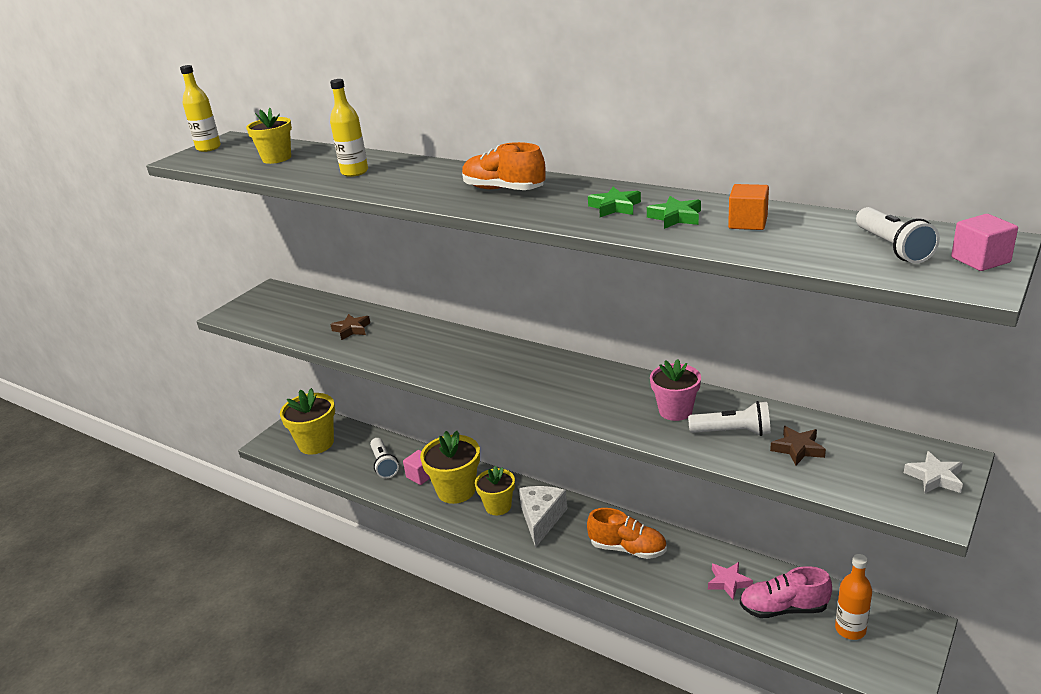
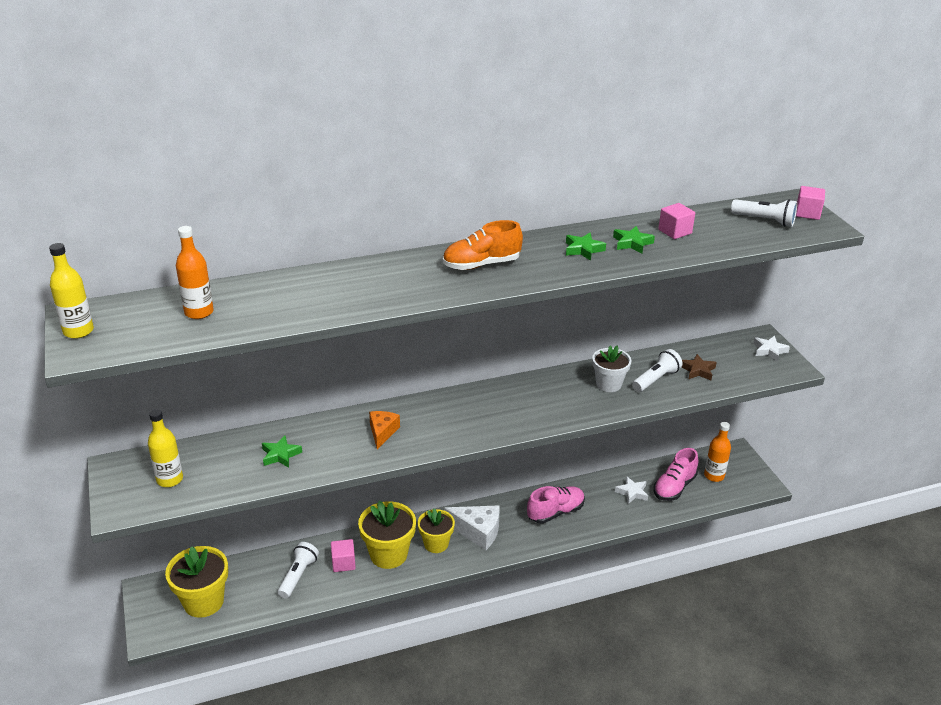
camera: 55 degrees left, 5 degrees up
(276, 158) = (199, 312): yellow flower pot -> orange bottle
(351, 330) = (280, 455): brown star -> green star
(354, 172) = (319, 296): yellow bottle -> yellow bottle (170, 479)
(384, 464) = (298, 576): white flashlight -> white flashlight turned 90 degrees counterclockwise
(433, 349) = (382, 432): none -> orange cheese
(541, 519) = (477, 531): white cheese -> white cheese turned 150 degrees clockwise
(628, 549) = (555, 512): orange shoe -> pink shoe
(675, 411) = (608, 384): pink flower pot -> white flower pot
(728, 582) = (632, 492): pink star -> white star
(748, 223) = (675, 231): orange cube -> pink cube

